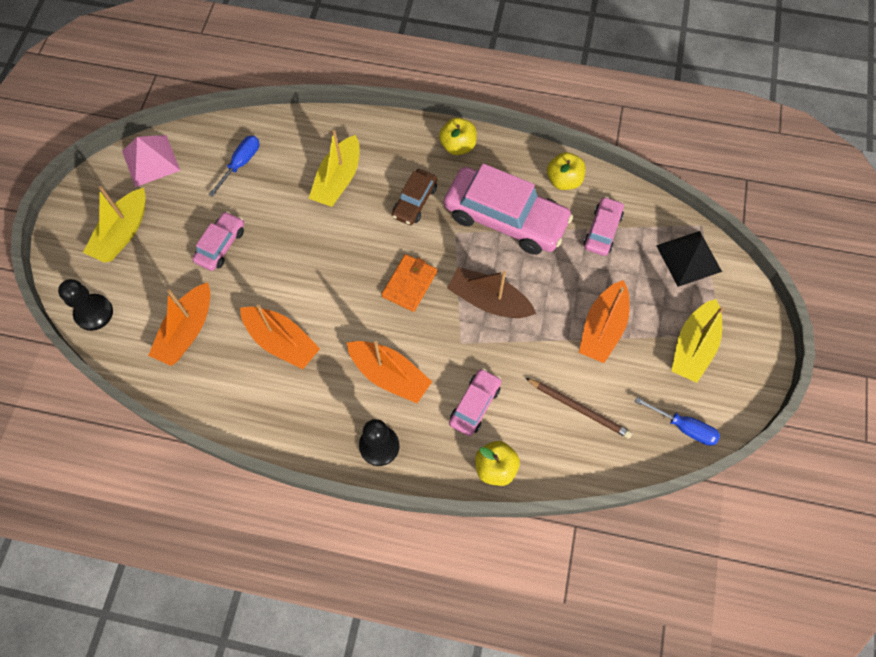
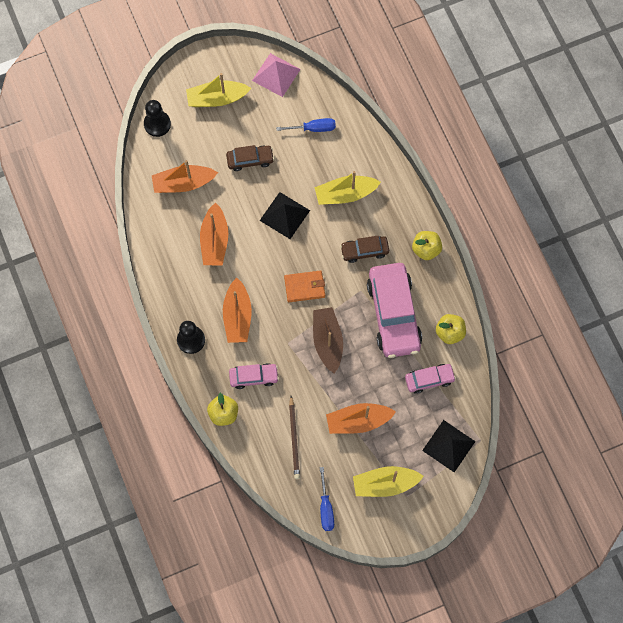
camera: 55 degrees right, 5 degrees up
(221, 245) = (250, 160): pink car -> brown car
(312, 252) = (284, 215): none -> black pyramid

